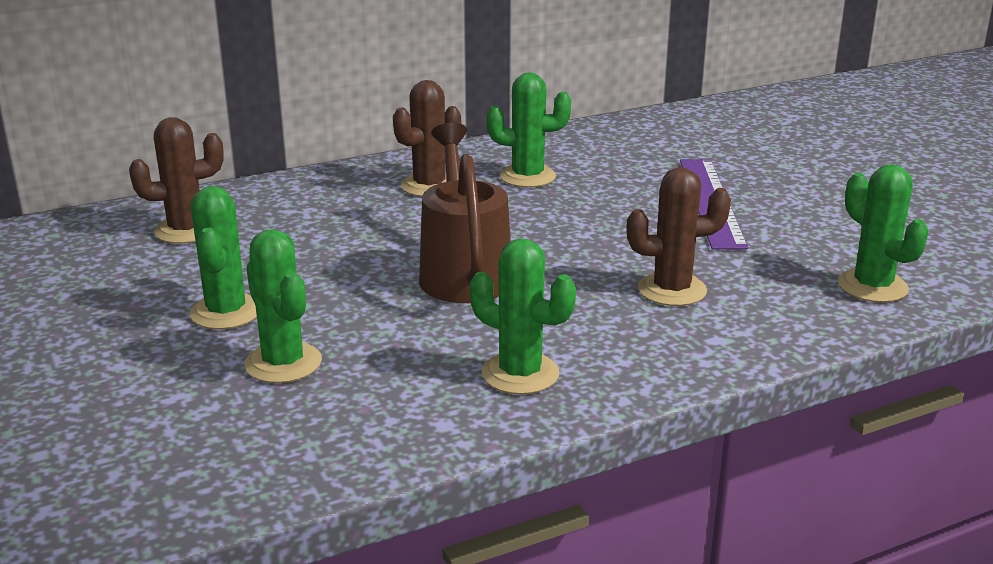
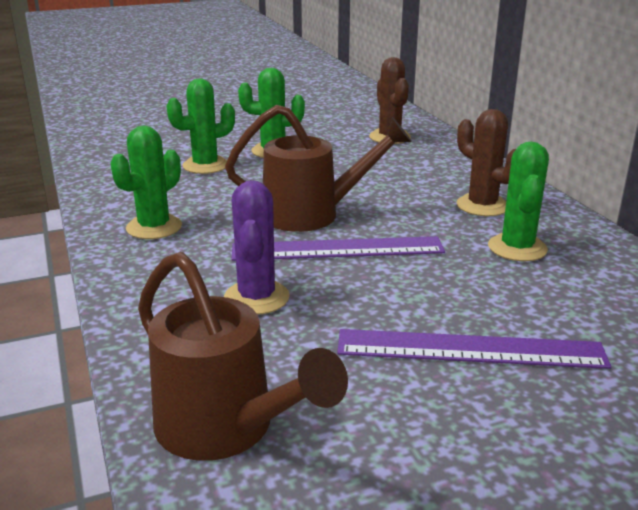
camera: 95 degrees right, 0 degrees up
(552, 255) = (337, 249): none -> purple ruler
(672, 290) = (256, 298): brown cactus -> purple cactus
(872, 286) = (225, 429): green cactus -> brown watering can

